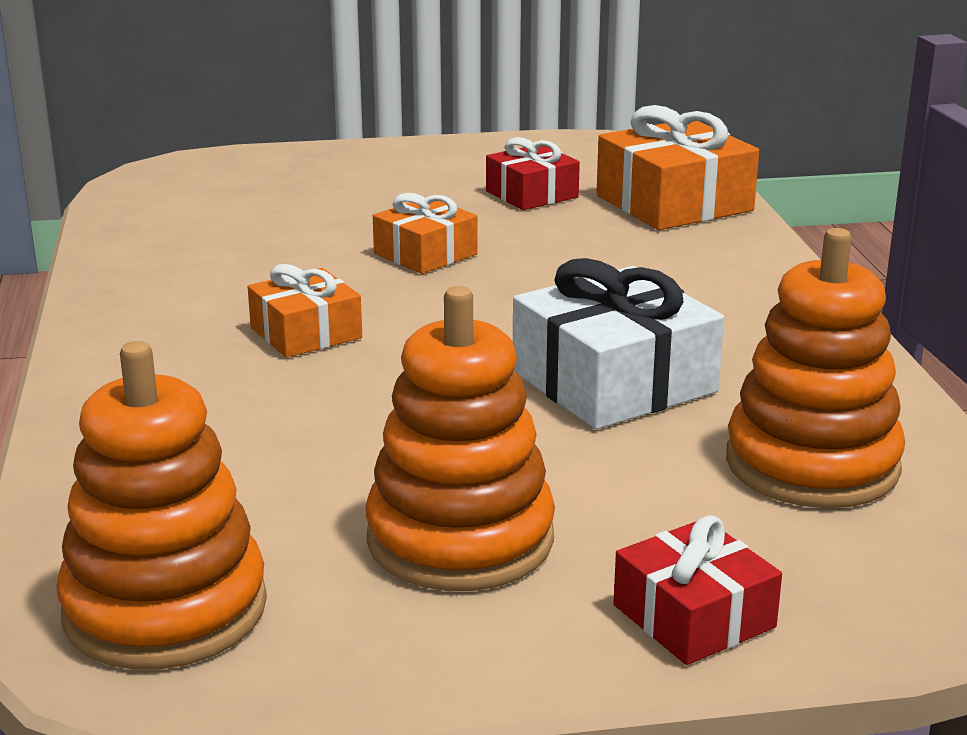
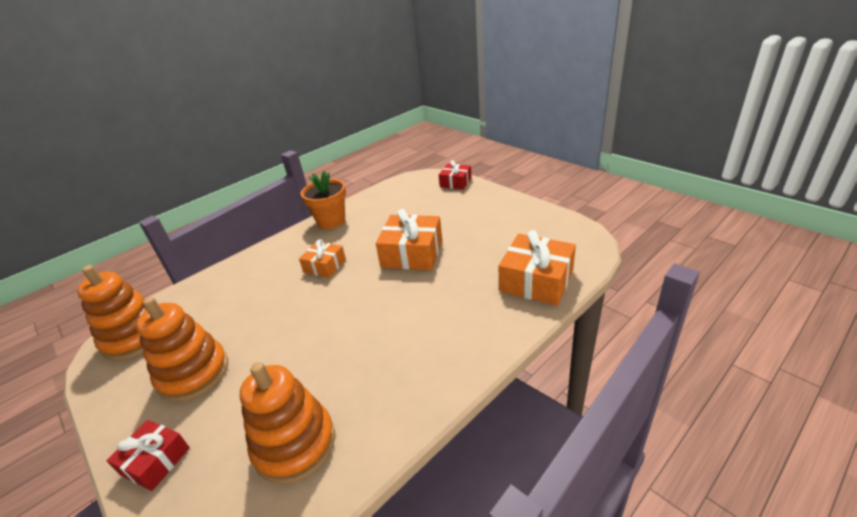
camera: 60 degrees right, 10 degrees up
(128, 288) = (331, 221): none -> orange flower pot
(425, 254) = (412, 253): orange gift -> orange gift, size x1.67
(531, 194) = (498, 244): red gift -> red gift (455, 182)
(614, 382) = (336, 351): white gift -> none

